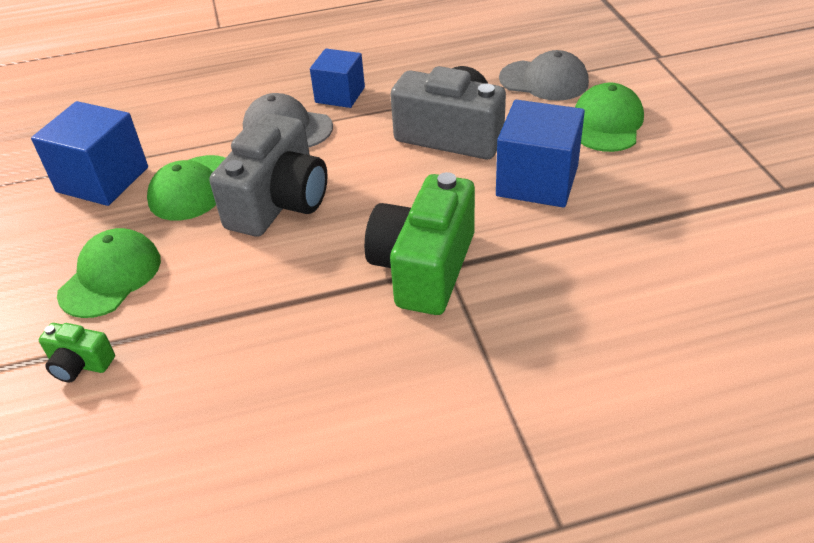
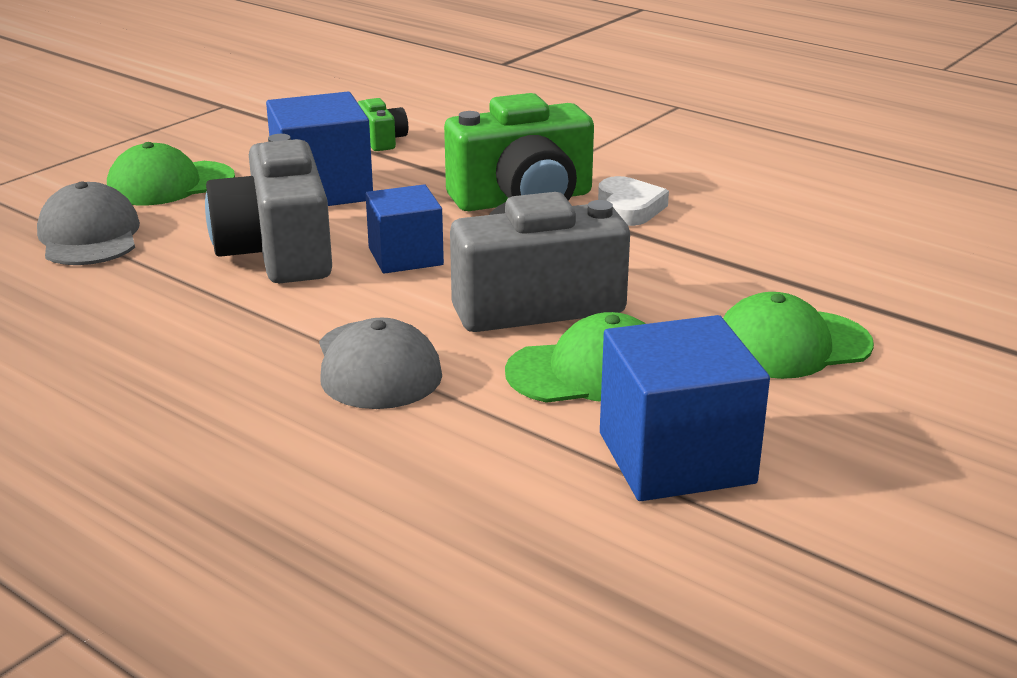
camera: 130 degrees left, 15 degrees down
(80, 364) = (891, 300): green camera -> green camera (382, 140)
(340, 95) = (247, 359): blue cube -> blue cube (405, 256)
(352, 318) = (629, 208): none -> white heart

